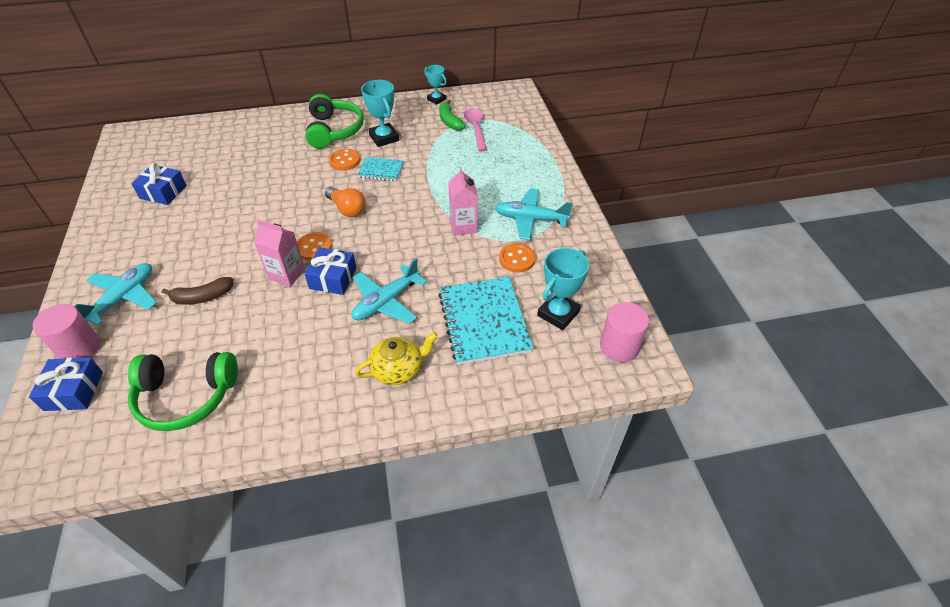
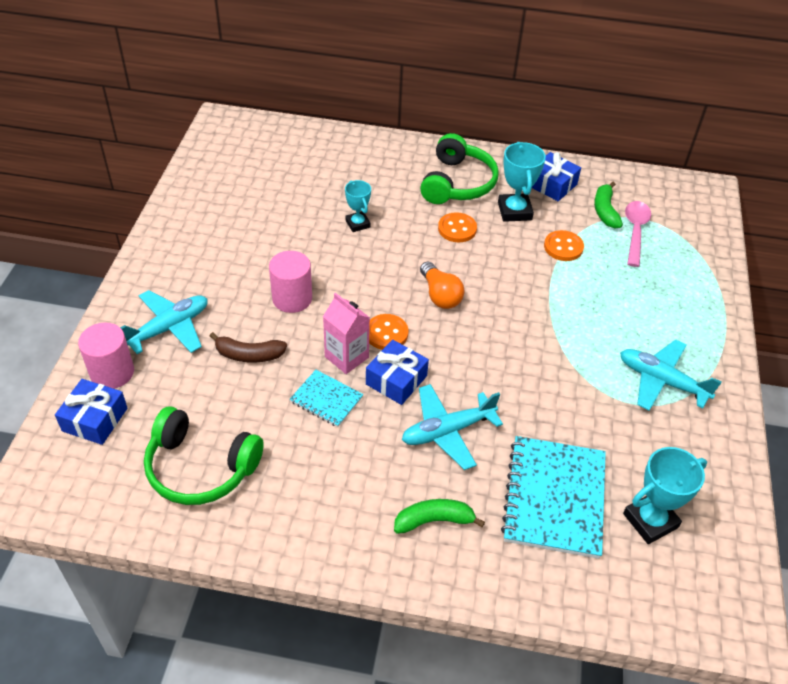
camera: 20 degrees right, 0 degrees up
(163, 192) = (243, 209): blue gift -> blue gift (552, 185)
(381, 170) = (497, 255): turquoise notebook -> turquoise notebook (326, 399)
(398, 369) = (434, 520): yellow teapot -> green banana
(436, 99) = (598, 174): turquoise trophy -> turquoise trophy (357, 224)
(463, 226) = (572, 362): pink carton -> none
(517, 259) = (624, 430): orange button -> orange button (563, 247)
(619, 347) = (712, 592): pink cylinder -> pink cylinder (292, 298)

